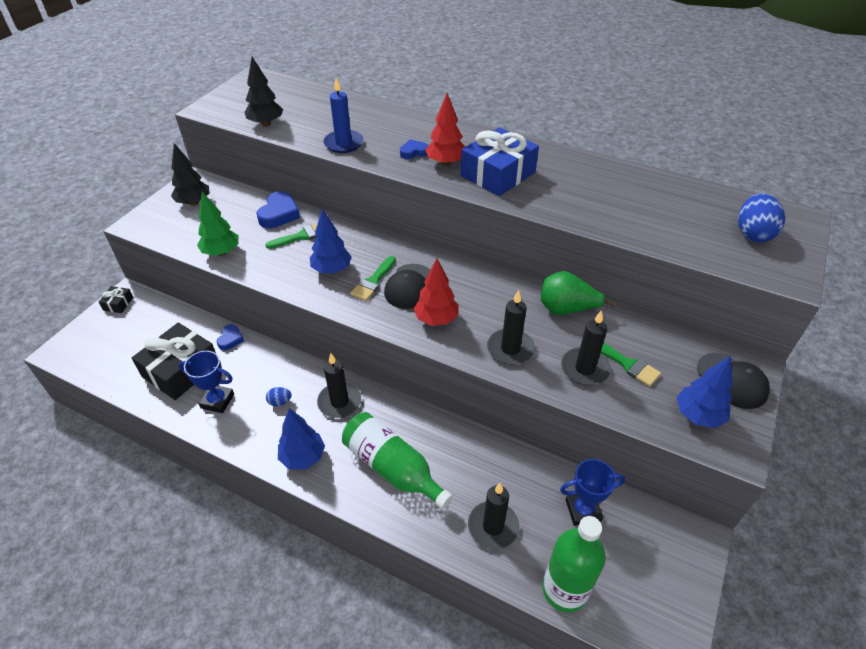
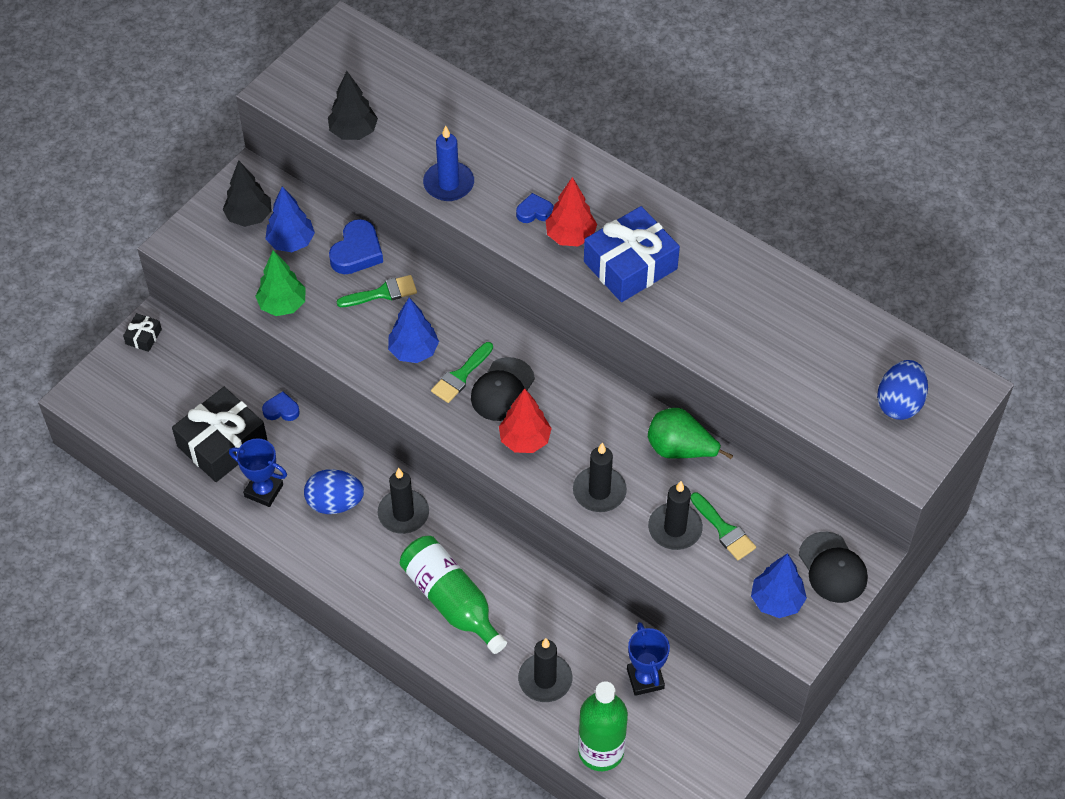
camera: 10 degrees right, 10 degrees up
(230, 339) = (281, 410): blue heart -> blue heart turned 105 degrees counterclockwise
(280, 402) = (335, 503): blue egg -> blue egg, size x2.03
(303, 457) = (355, 573): blue tree -> blue tree (291, 242)
(583, 510) = (645, 679): blue trophy -> blue trophy turned 75 degrees clockwise

